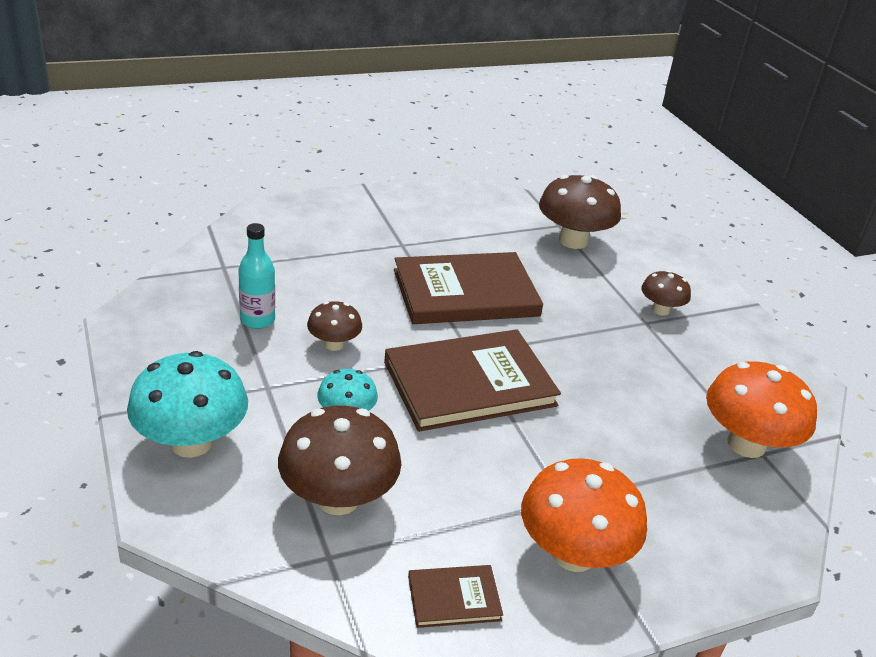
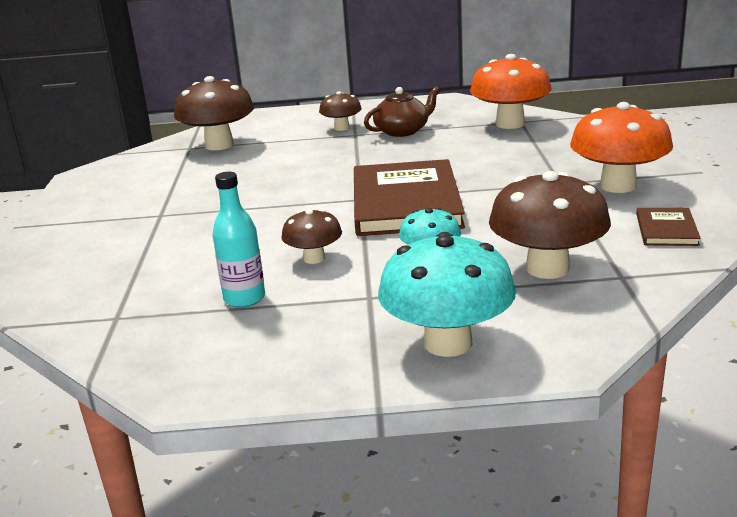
camera: 65 degrees left, 10 degrees down
(465, 293) = (268, 193): brown book -> none
(674, 356) = (402, 131): none -> brown teapot

